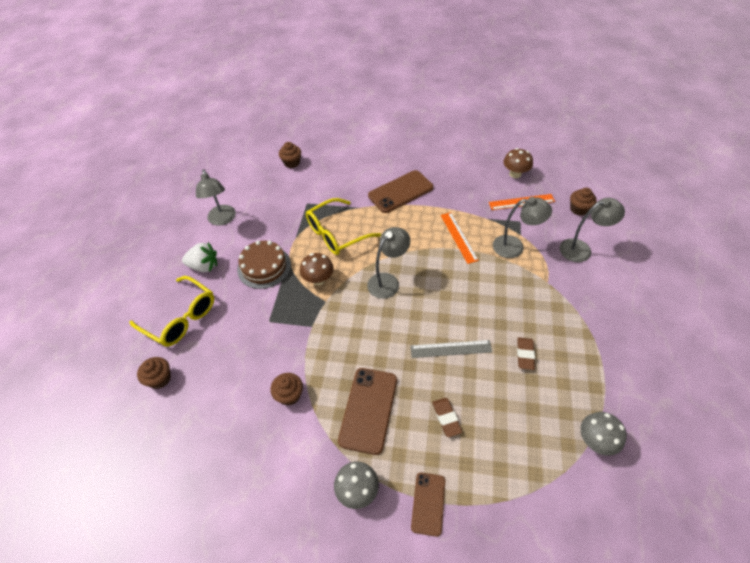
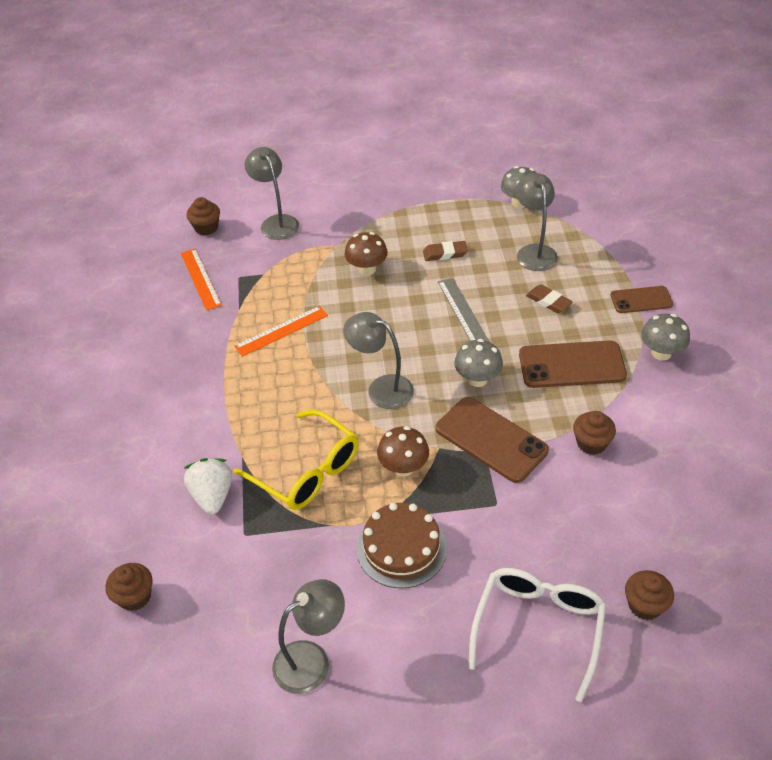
camera: 105 degrees left, 5 degrees down
(181, 318) = (538, 627): yellow glasses -> white glasses
(204, 266) = (427, 641): white strawberry -> white strawberry (212, 496)
(376, 339) = (477, 379): none -> grey mushroom
(400, 192) = (197, 412): brown phone -> brown phone (491, 440)
(446, 418) = (548, 301): brown eraser -> brown eraser turned 75 degrees clockwise
(515, 174) = (141, 291): brown mushroom -> brown mushroom (367, 269)
(515, 247) = (286, 277): grey lamp -> grey lamp (534, 251)

